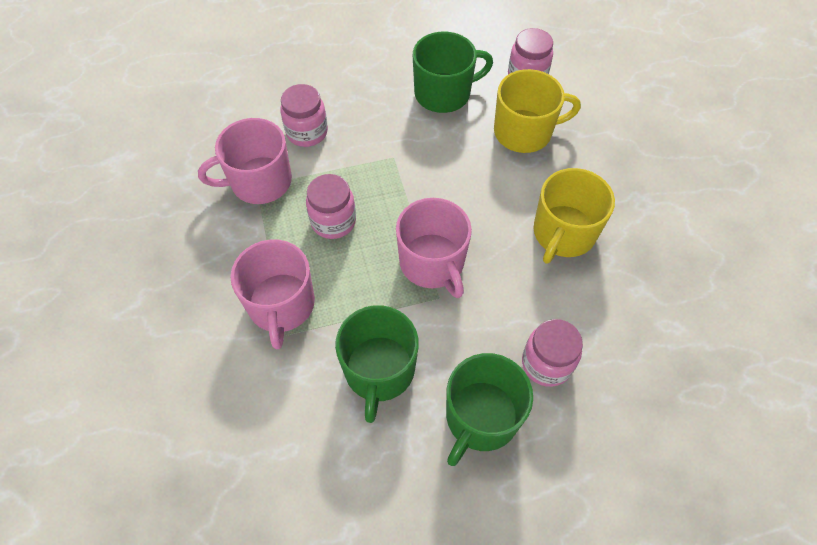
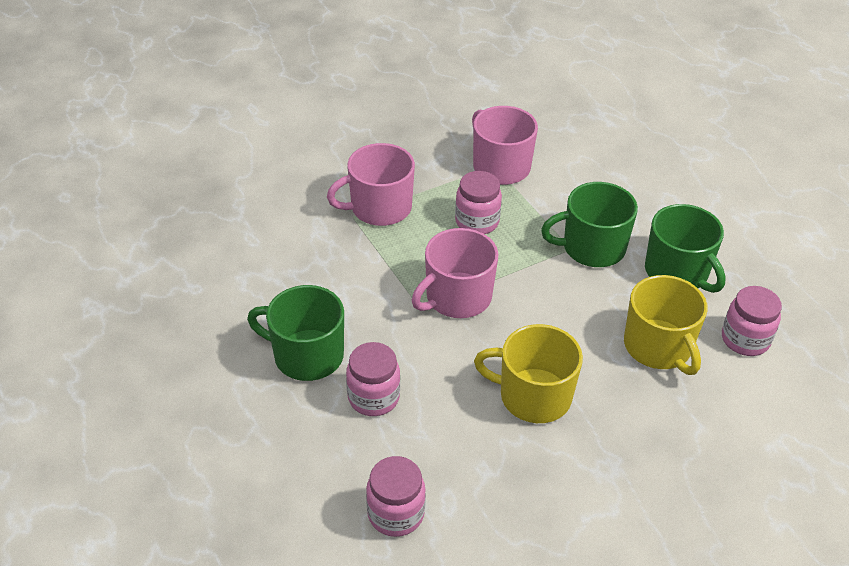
camera: 75 degrees right, 15 degrees down
(307, 132) = (571, 183): pink jar -> pink jar (396, 514)
(379, 370) = (335, 280): green mug -> green mug (592, 248)

